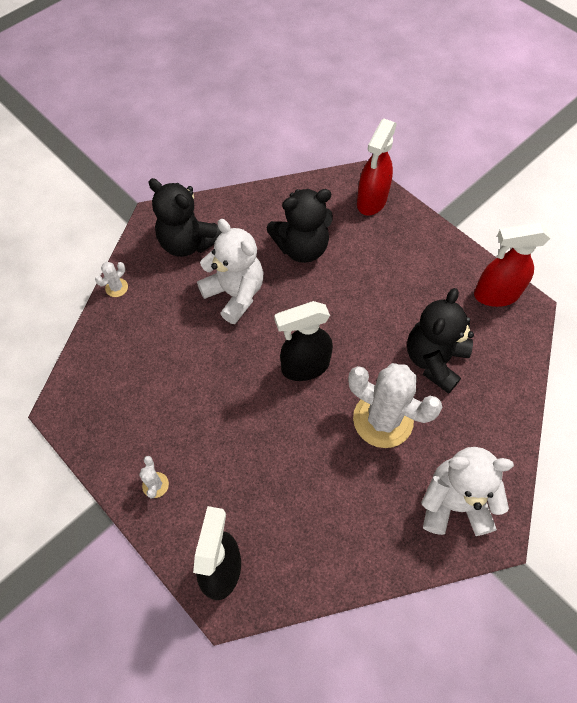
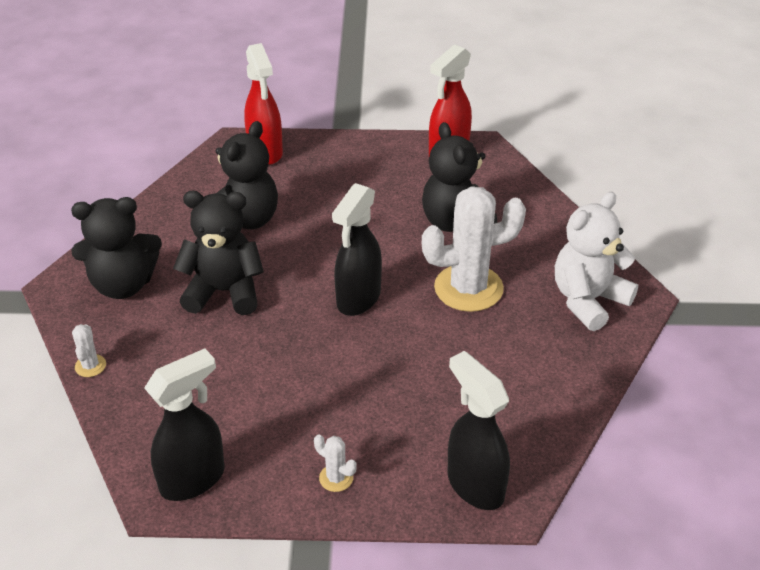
camera: 45 degrees left, 20 degrees down
(88, 413) = (193, 479): none -> black spray bottle
(235, 294) = (224, 291): white teddy bear -> black teddy bear

